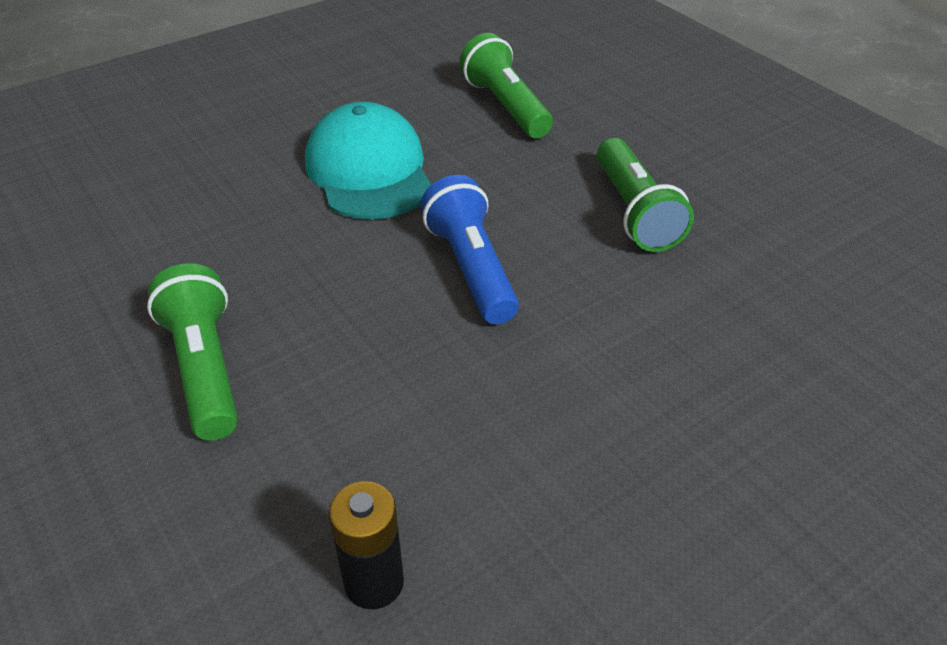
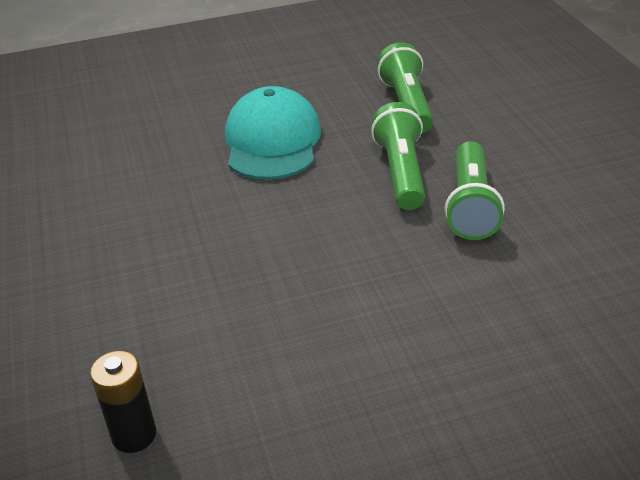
camera: 20 degrees right, 5 degrees down
(204, 368) = (88, 266): green flashlight -> green flashlight (401, 172)
(471, 268) = (314, 228): blue flashlight -> none

